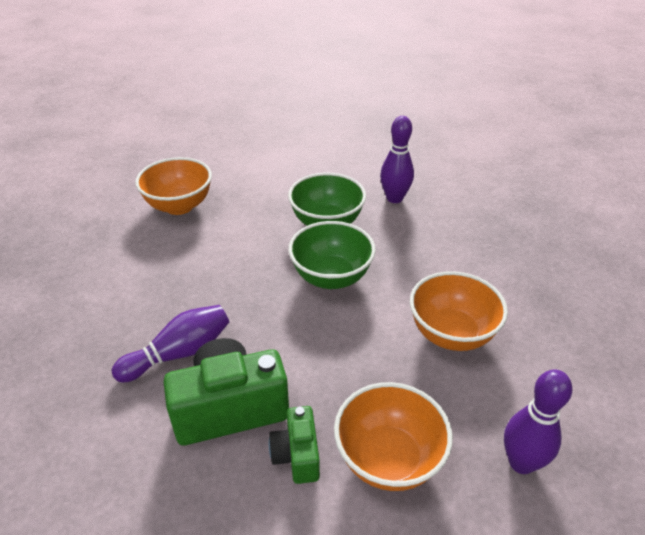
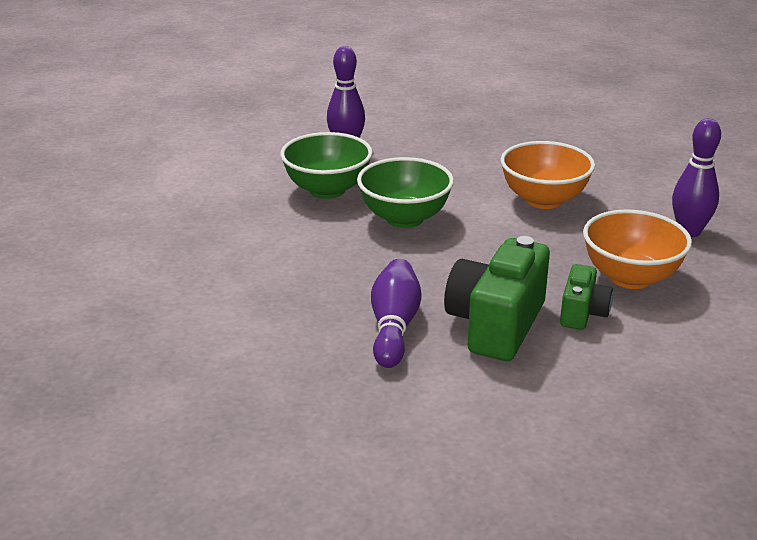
camera: 50 degrees left, 10 degrees down
(179, 206) = (162, 251): orange bowl -> none
(297, 455) = (582, 313): green camera -> green camera turned 105 degrees counterclockwise

